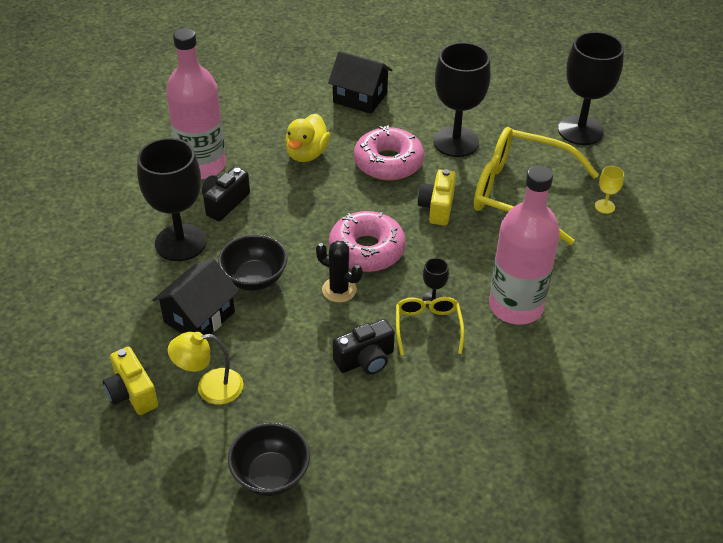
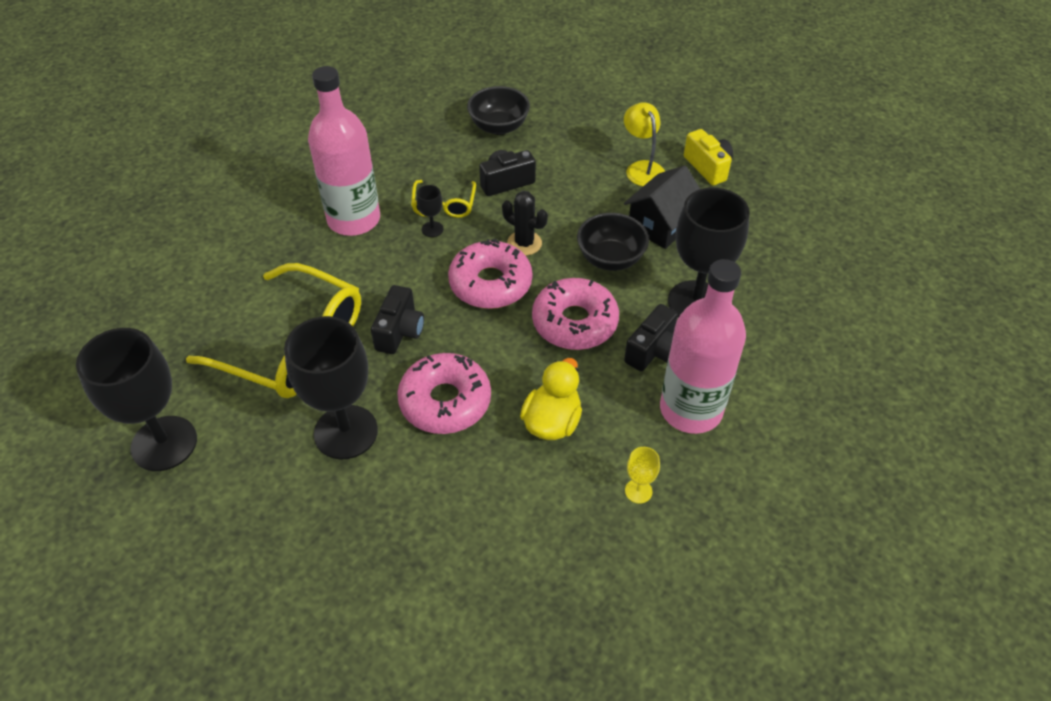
camera: 175 degrees left, 5 degrees up
(210, 387) = (642, 168): yellow lamp -> yellow lamp turned 105 degrees counterclockwise
(271, 475) = (587, 112): black bowl -> black bowl (499, 127)
(289, 221) = (574, 322): none -> pink donut
(360, 97) = (466, 531): black house -> none
(437, 207) = (400, 331): yellow camera -> black camera
(604, 206) = (203, 323): yellow goblet -> yellow goblet (638, 491)

